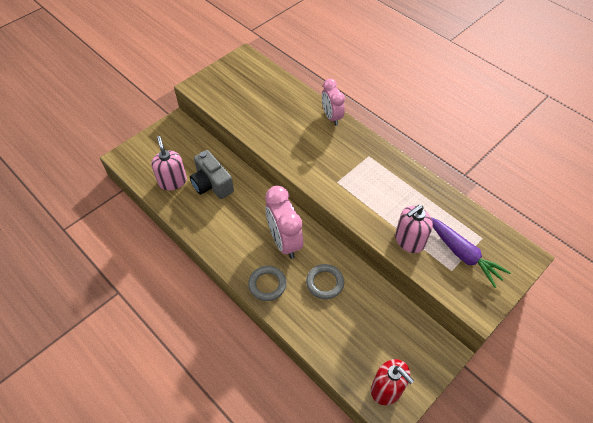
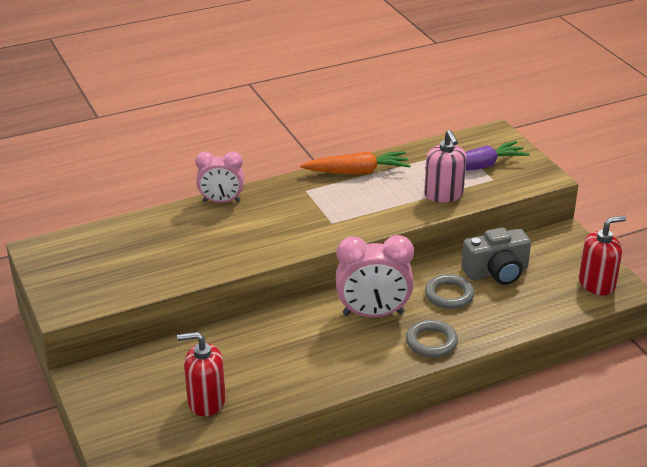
camera: 70 degrees left, 20 degrees down
(172, 181) = (206, 401): pink soap dispenser -> red soap dispenser
(212, 184) = (237, 361): grey camera -> grey camera (496, 272)
(408, 178) = (357, 172): none -> orange carrot

